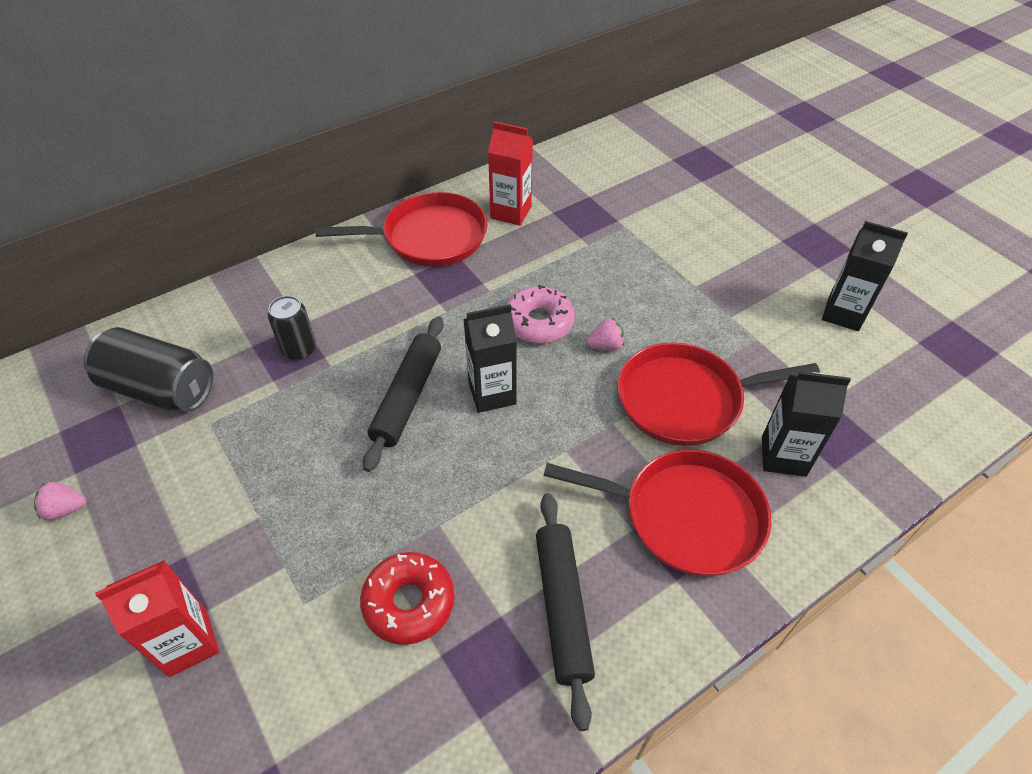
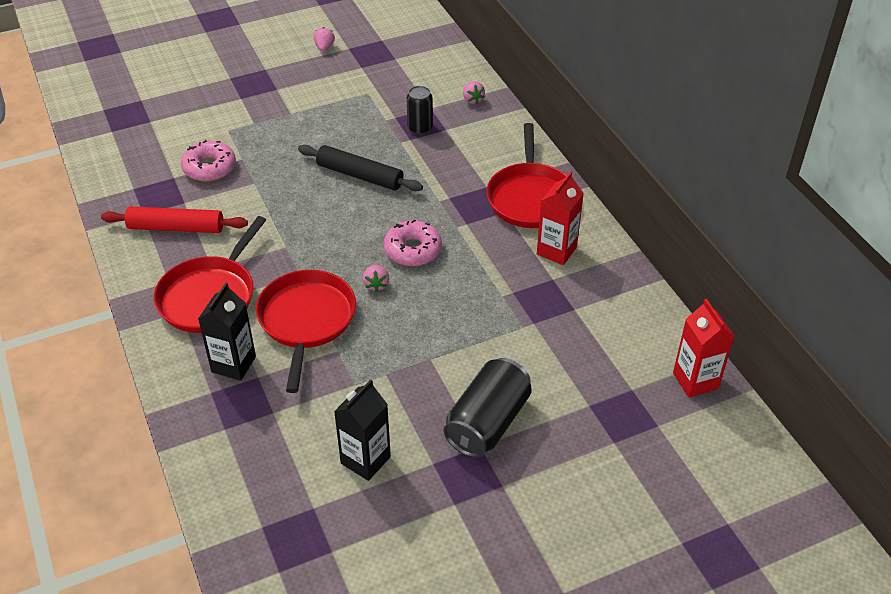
camera: 100 degrees right, 5 degrees down
(160, 389) = (402, 72): black can -> black can (487, 422)
(188, 643) = (225, 93): red carton -> red carton (695, 381)
(236, 305) = (472, 100): none -> pink strawberry
(409, 602) = (209, 168): red donut -> pink donut
(492, 393) = (349, 216): black carton -> none
(563, 608) = (176, 228): black rolling pin -> red rolling pin

